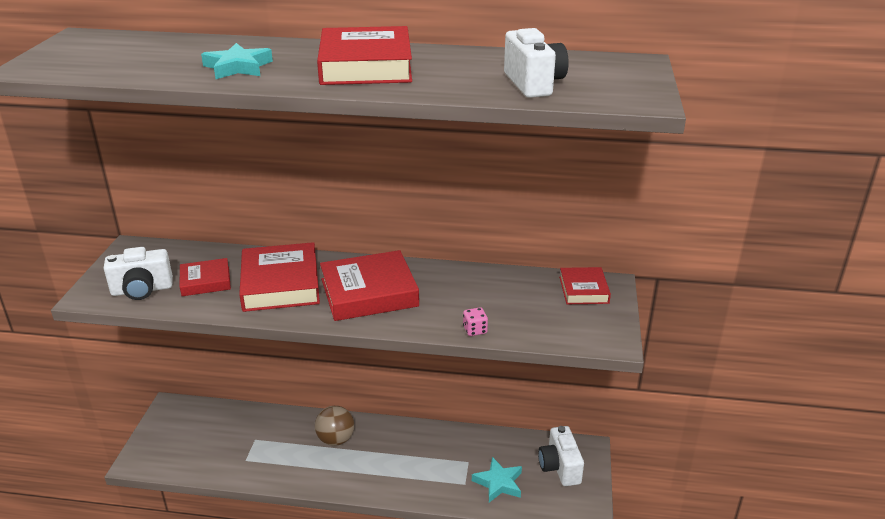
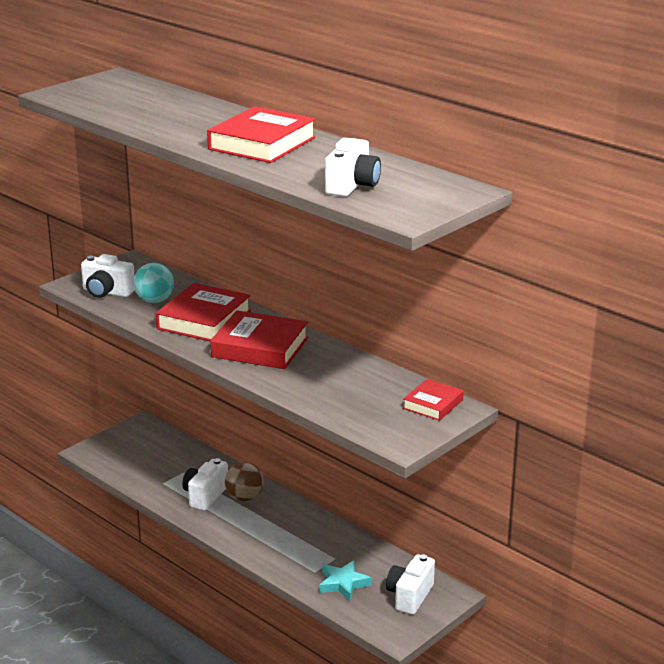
camera: 35 degrees right, 5 degrees down
(205, 281) = (155, 300): red book -> turquoise ball
(238, 67) = (178, 124): turquoise star -> none
(298, 454) = (205, 496): none -> white camera
(475, 330) = (304, 399): pink dice -> none

